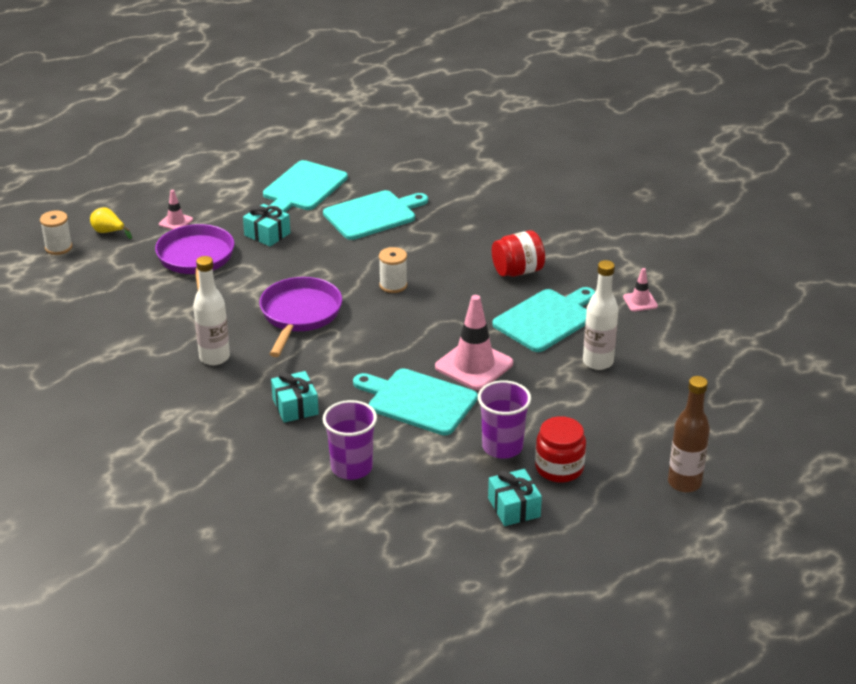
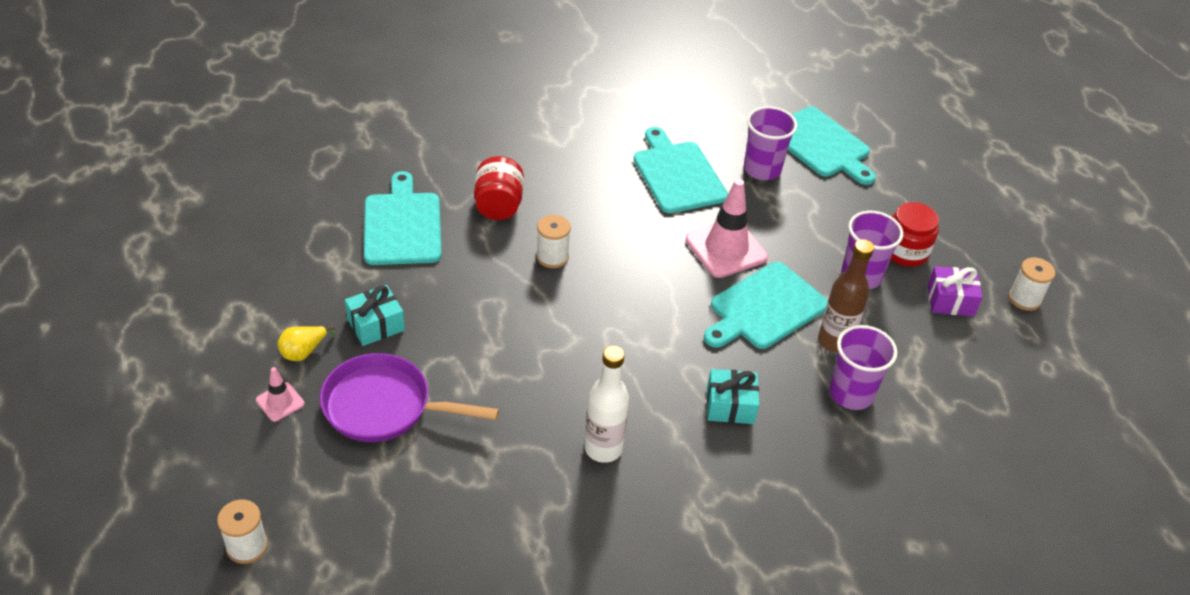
camera: 70 degrees left, 10 degrees up
(108, 232) = (250, 479): yellow pear -> yellow pear (303, 352)
(299, 315) = (562, 349): purple pan -> none
(303, 188) = (298, 262): turquoise cutting board -> turquoise cutting board (821, 145)
(514, 507) = (950, 300): turquoise gift -> purple gift
(517, 271) = (585, 162): red jar -> red jar (498, 205)
(556, 557) = (1024, 299): none -> white spool
(598, 362) = (762, 169): white bottle -> purple cup
(640, 301) = (684, 108): pink traffic cone -> none
(684, 483) = (951, 187): brown bottle -> brown bottle (834, 341)

